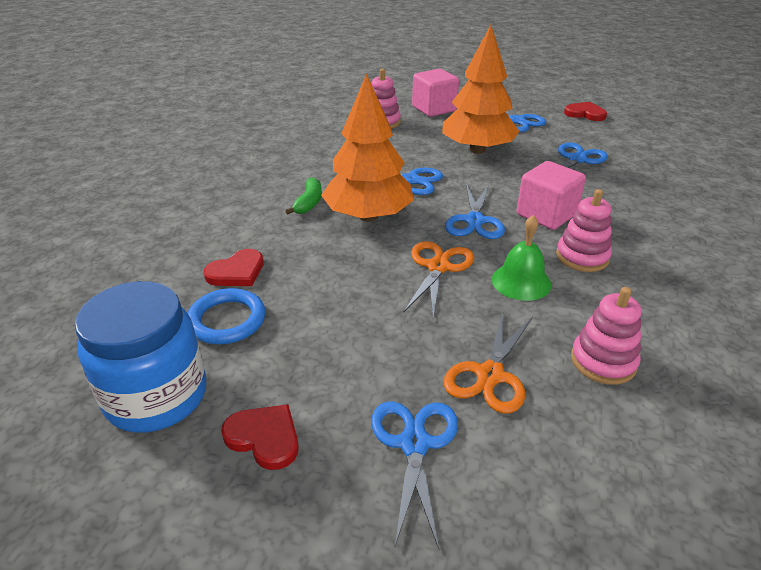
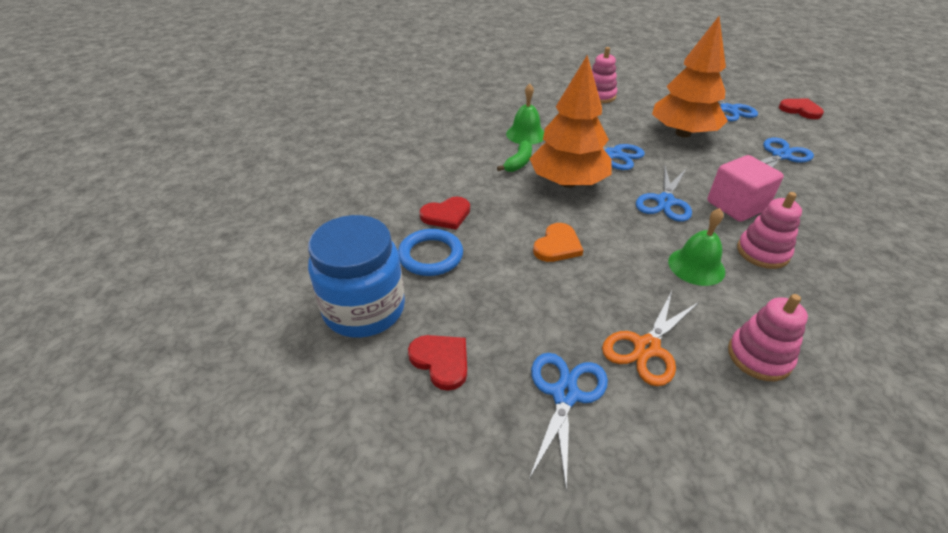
camera: 15 degrees right, 5 degrees up
(310, 171) = (526, 134): none -> green bell
(371, 285) = (557, 246): none -> orange heart
(434, 109) = (650, 89): pink cube -> none
(438, 267) = (621, 240): orange scissors -> none

